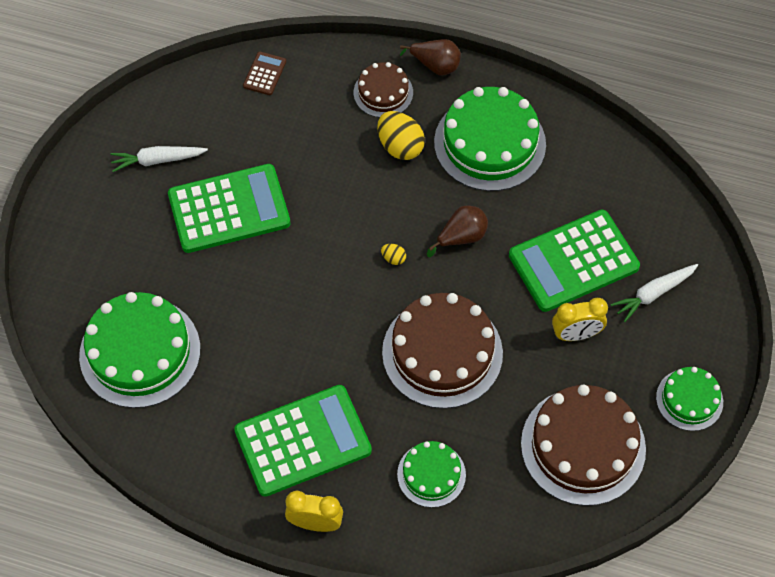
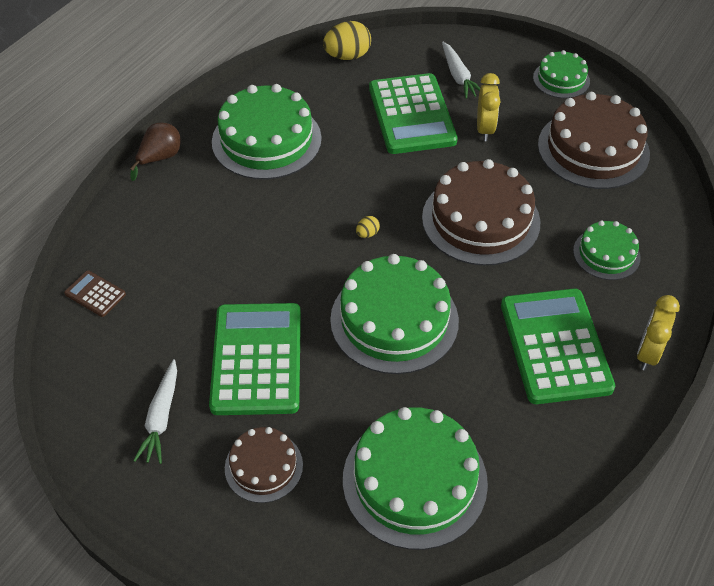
camera: 75 degrees left, 10 degrees down
(297, 303) = (394, 320): none -> green cake
(383, 92) = (171, 202): brown cake -> brown cake (263, 466)
(400, 146) = (241, 203): yellow egg -> yellow egg (347, 56)
(461, 237) = (361, 181): brown pear -> none

